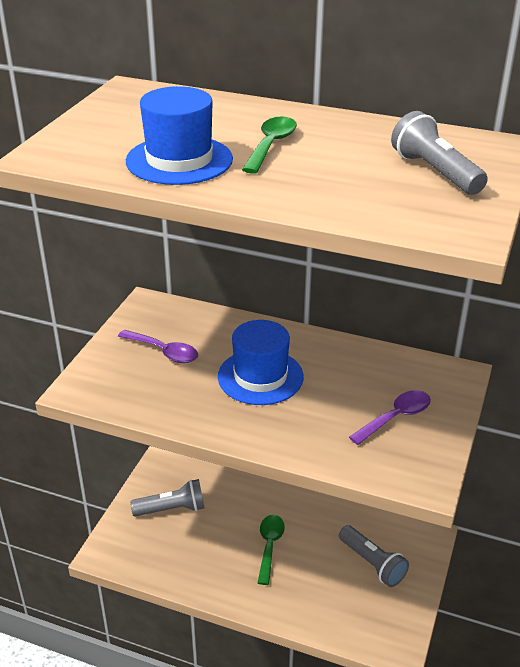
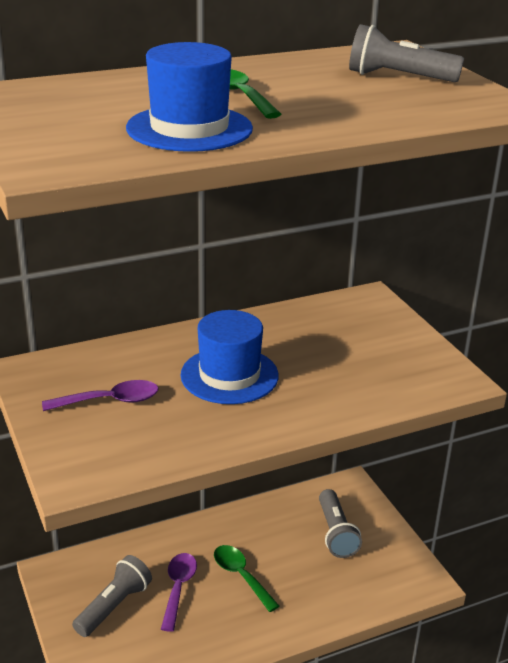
camera: 45 degrees left, 5 degrees down
(372, 563) = (336, 533): grey flashlight -> grey flashlight turned 75 degrees clockwise
(396, 417) = (375, 349): purple spoon -> purple spoon (178, 588)

